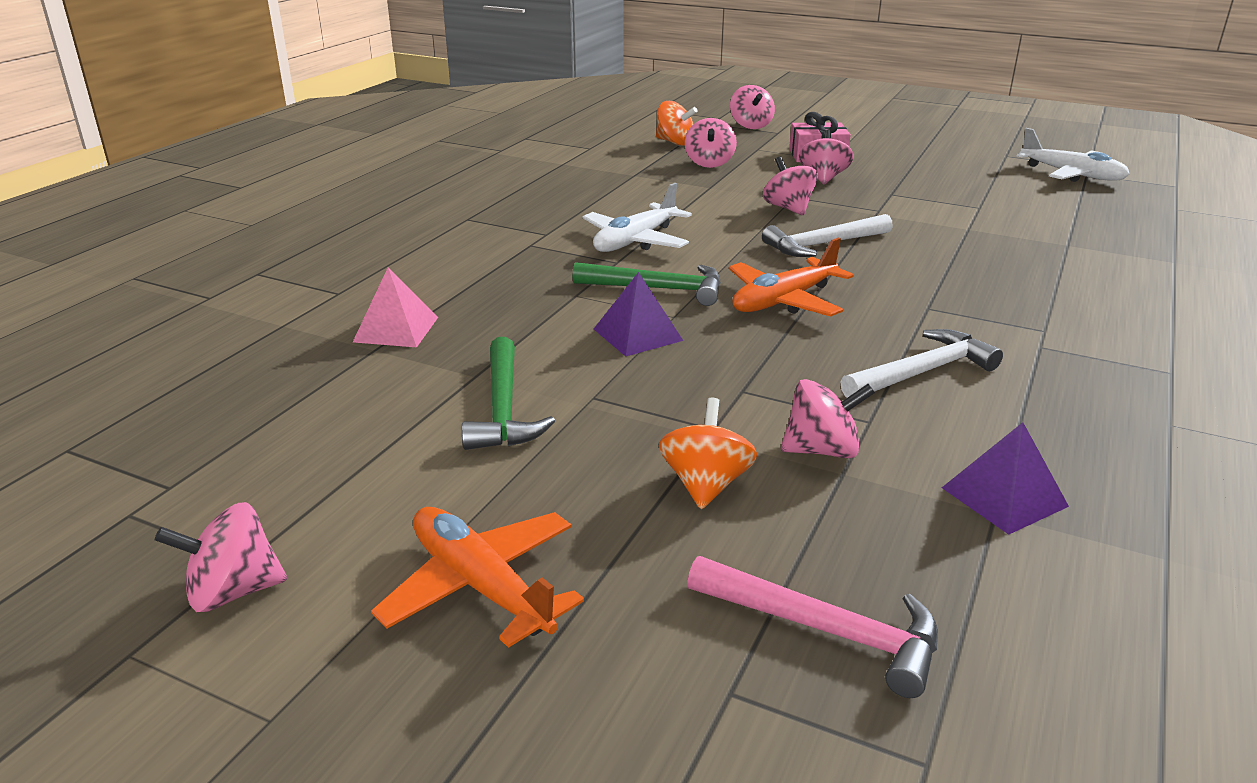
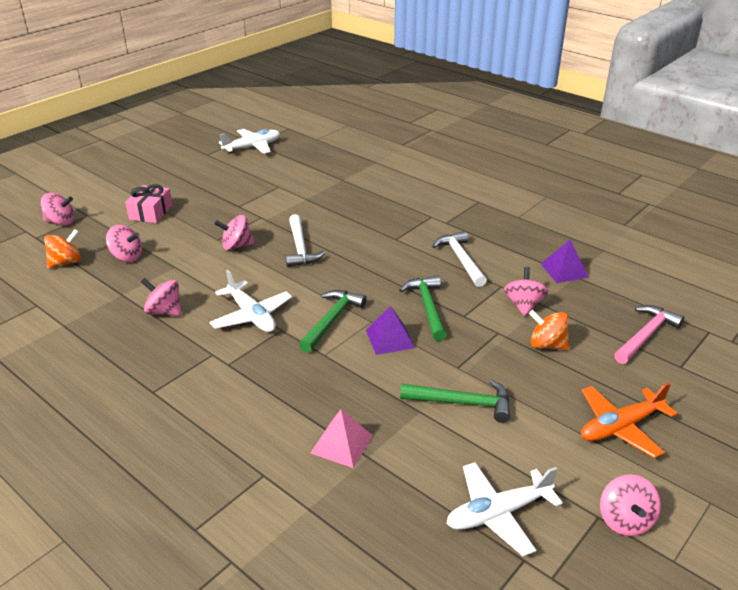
camera: 75 degrees left, 5 degrees up
(261, 458) = (498, 513): none -> white plane
(743, 356) = (428, 307): none -> green hammer
(783, 301) = (368, 279): orange plane -> none
(823, 178) = (194, 221): pink spinning top -> pink spinning top (164, 311)

